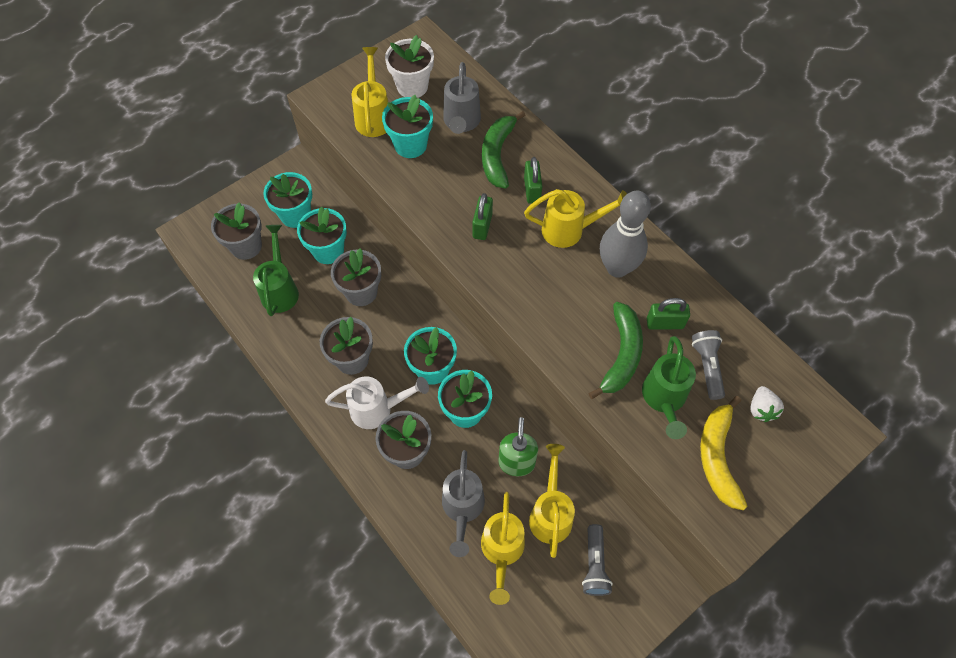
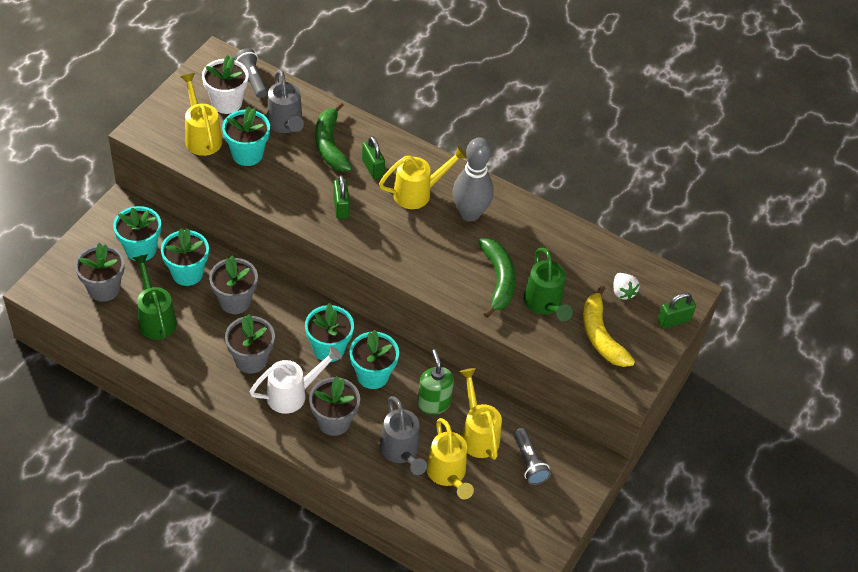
camera: 25 degrees left, 10 degrees down
(664, 323) = (524, 247): green padlock -> green padlock (673, 320)
(707, 367) = (570, 272): grey flashlight -> grey flashlight (252, 79)

